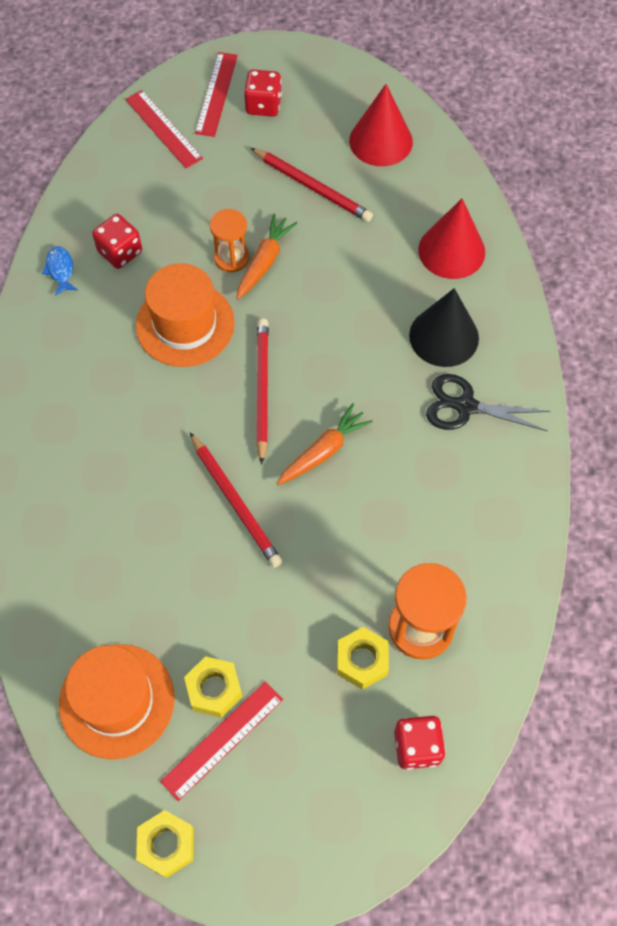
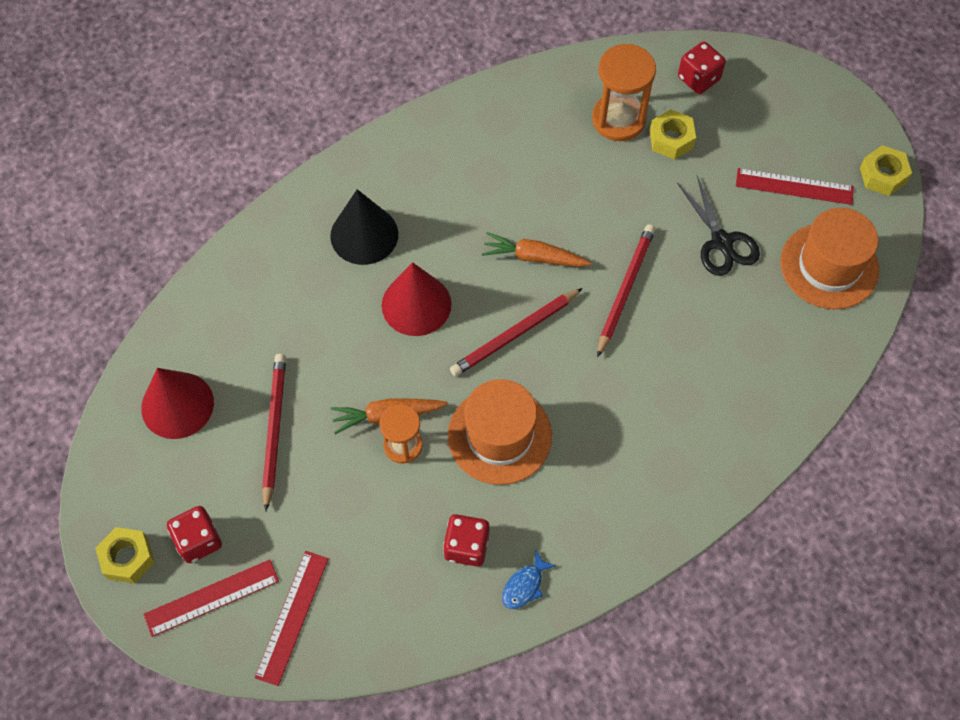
camera: 125 degrees left, 0 degrees up
(214, 689) = (768, 213): yellow nut -> yellow nut (127, 558)
(451, 251) = (270, 276): red cone -> red cone (416, 304)
(465, 406) = (419, 185): black scissors -> black scissors (721, 242)

